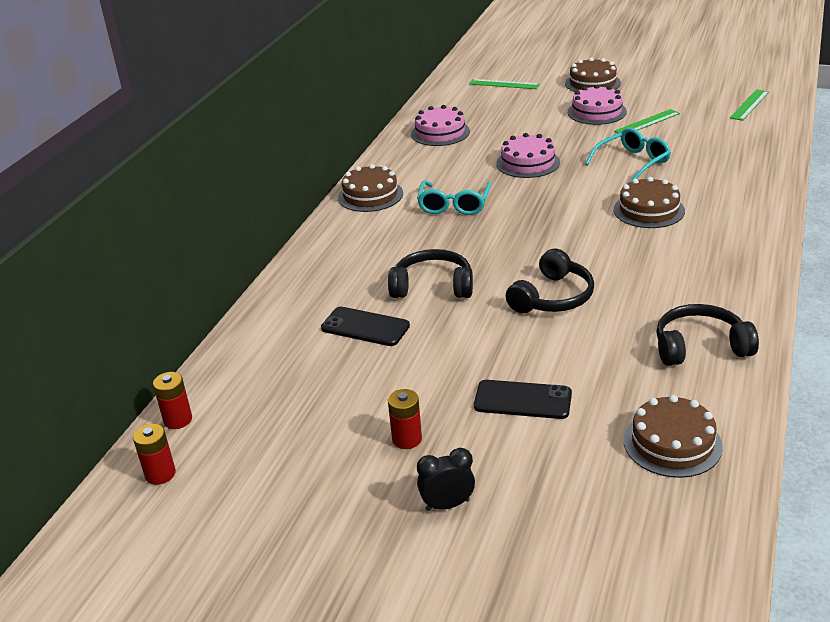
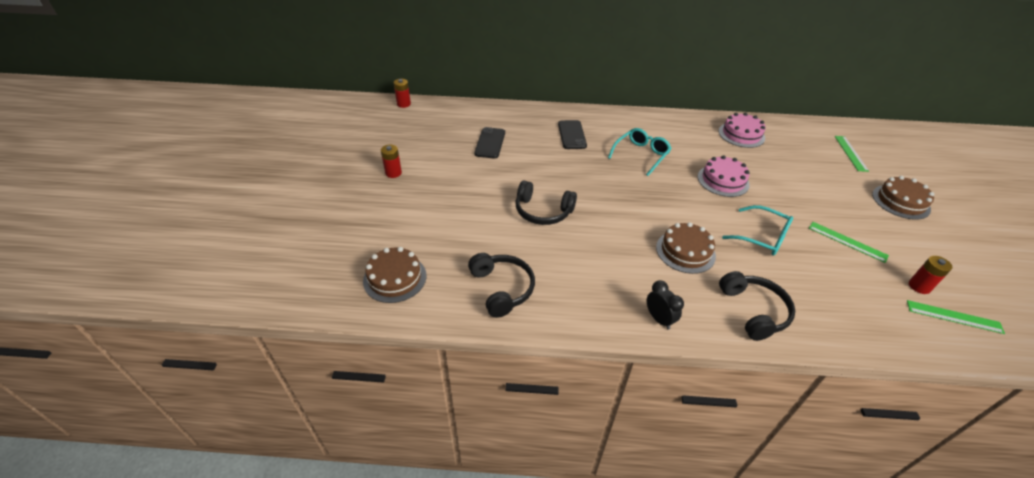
camera: 70 degrees right, 10 degrees up
(160, 474) = (366, 108): red battery -> red battery (919, 286)
(370, 195) = (635, 120): brown cake -> none
(433, 286) = (539, 160): black headphones -> black headphones (754, 311)
(447, 505) = (342, 194): black clock -> black clock (659, 319)
(454, 205) = (641, 155): turquoise glasses -> turquoise glasses turned 135 degrees clockwise
(522, 400) = (431, 210): black phone -> black phone (572, 135)
(597, 112) = (842, 209): pink cake -> none

